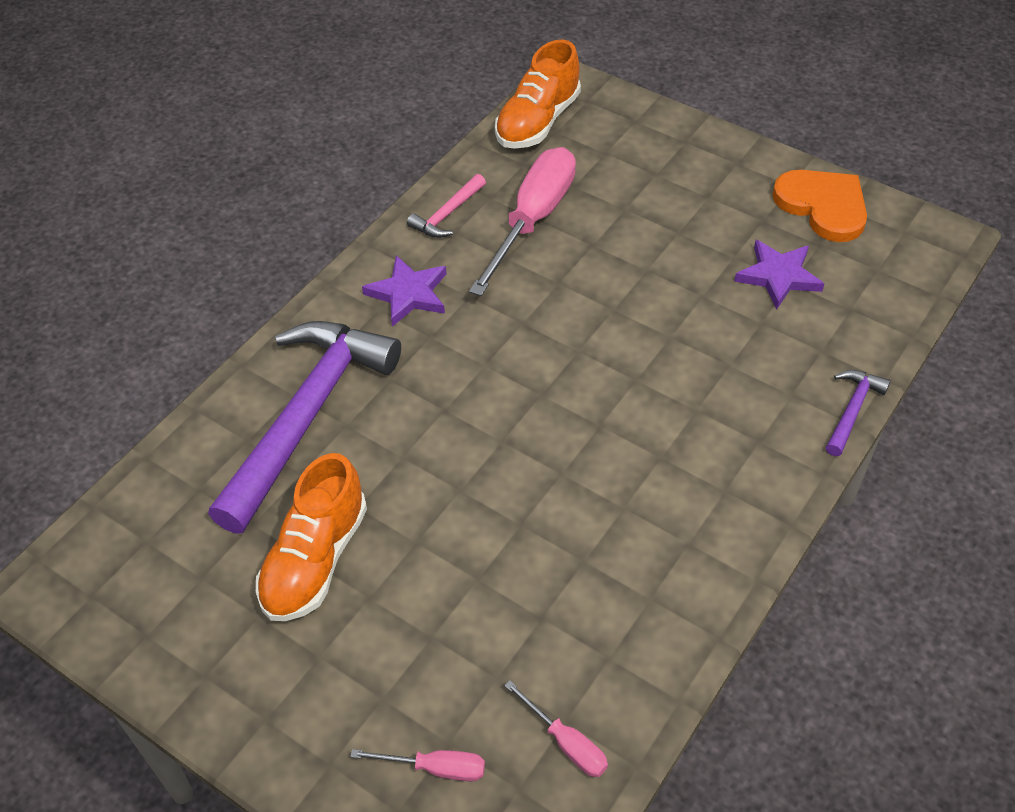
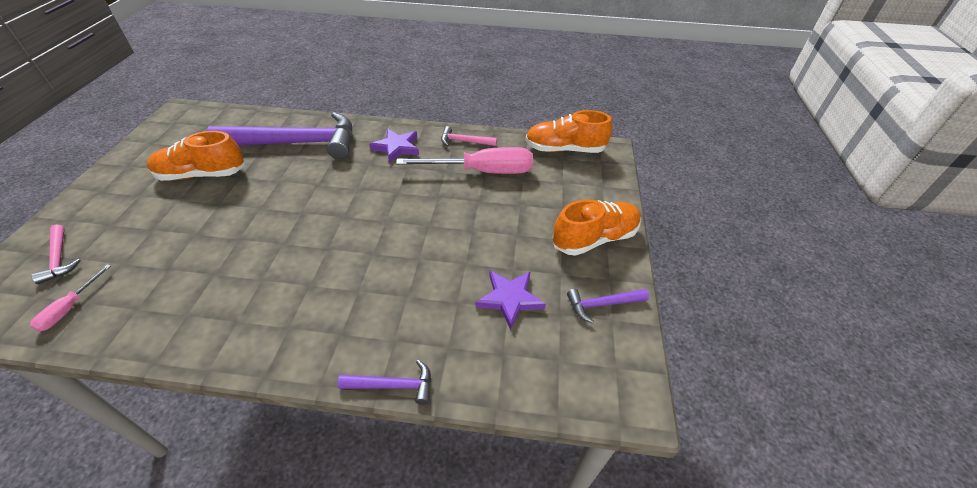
camera: 60 degrees right, 5 degrees down
(435, 768) = (59, 258): pink screwdriver -> pink hammer
(723, 169) = (594, 239): none -> orange shoe
(823, 206) = (602, 304): orange heart -> purple hammer

